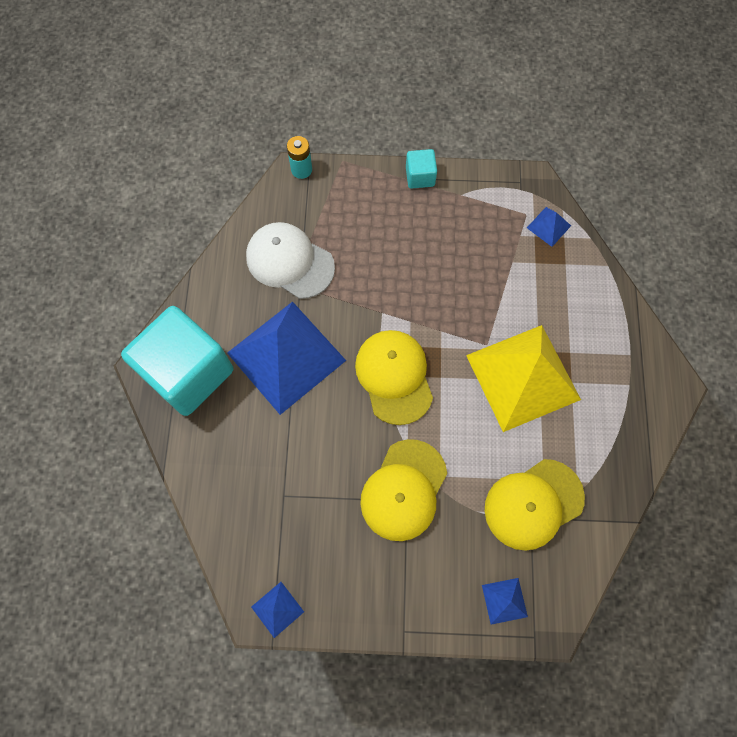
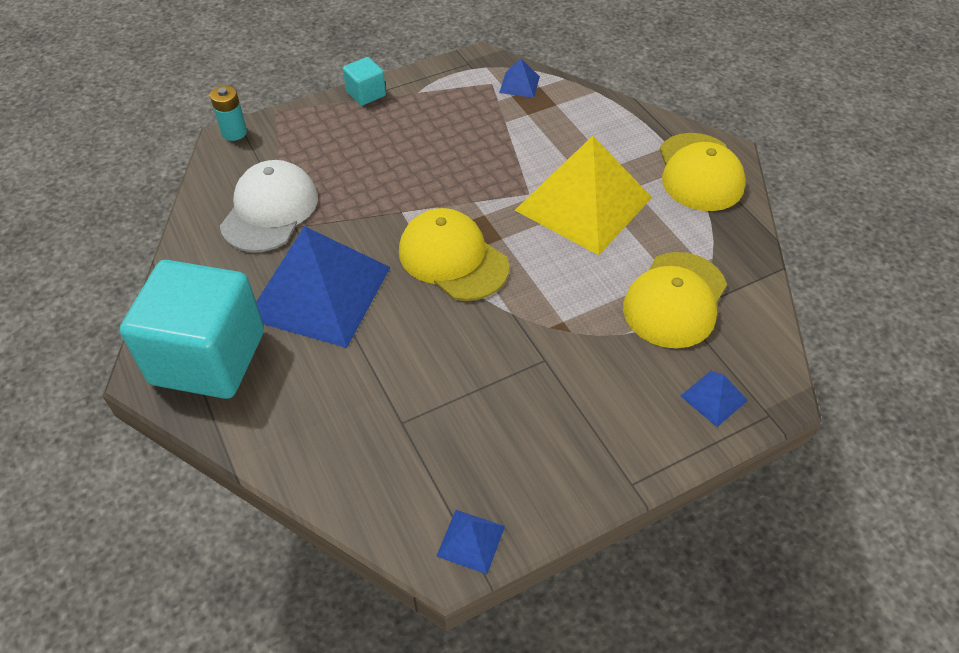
camera: 30 degrees left, 20 degrees down
(290, 262) = (270, 210): white cap -> white cap turned 105 degrees clockwise
(404, 490) = (534, 351): yellow cap -> yellow cap (699, 172)

